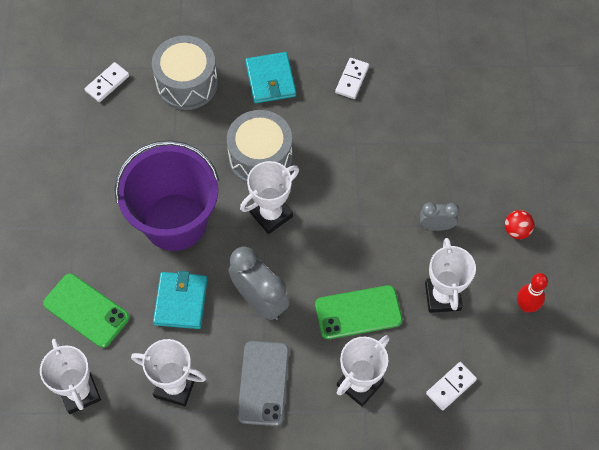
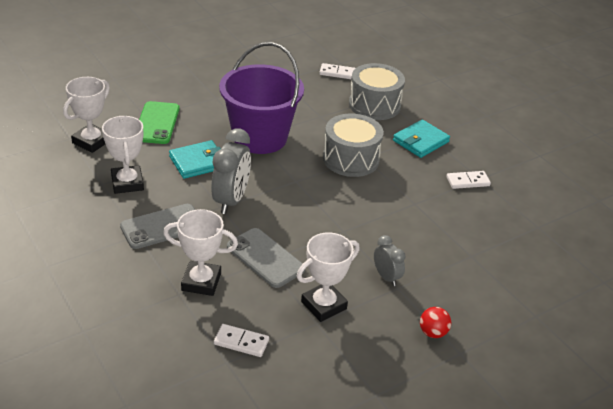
camera: 55 degrees right, 25 degrees down
(271, 214) = (308, 181): white trophy -> none
(358, 312) = (265, 258): green phone -> grey phone
(526, 306) = (363, 367): red bowling pin -> none

